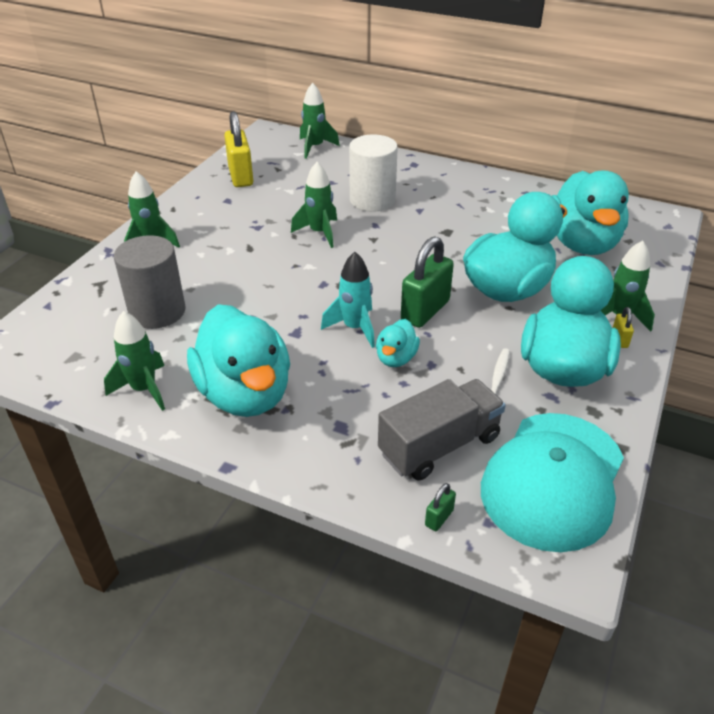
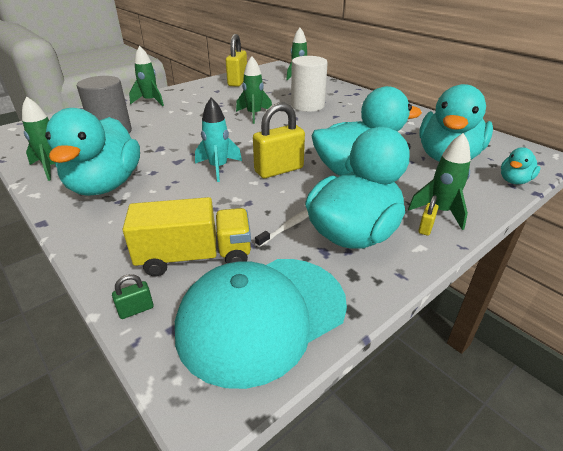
camera: 25 degrees right, 5 degrees down
(396, 358) = (226, 192): turquoise duck -> turquoise duck (514, 181)
(425, 311) = (279, 170): green padlock -> yellow padlock
(439, 445) = (195, 257): grey truck -> yellow truck

